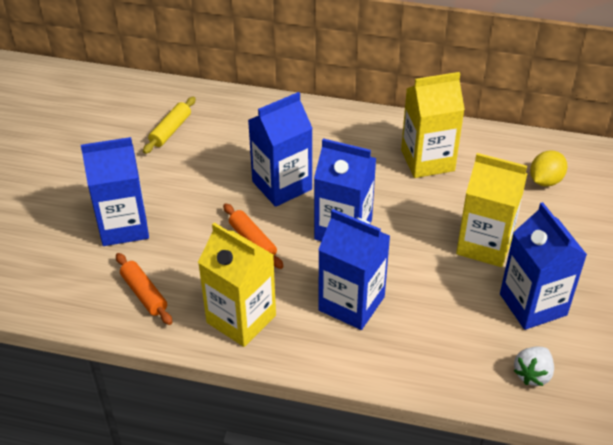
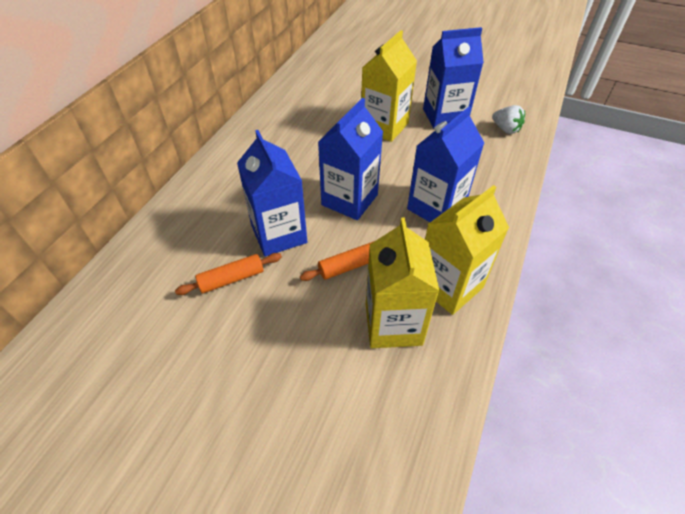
camera: 80 degrees left, 5 degrees up
(124, 226) = (297, 388): blue carton -> none
(144, 294) = (408, 371): orange rolling pin -> orange rolling pin (231, 279)
(170, 130) = (145, 325): yellow rolling pin -> none
(427, 160) = (282, 138): yellow carton -> yellow carton (393, 324)
(545, 181) = (327, 87): yellow lemon -> none

